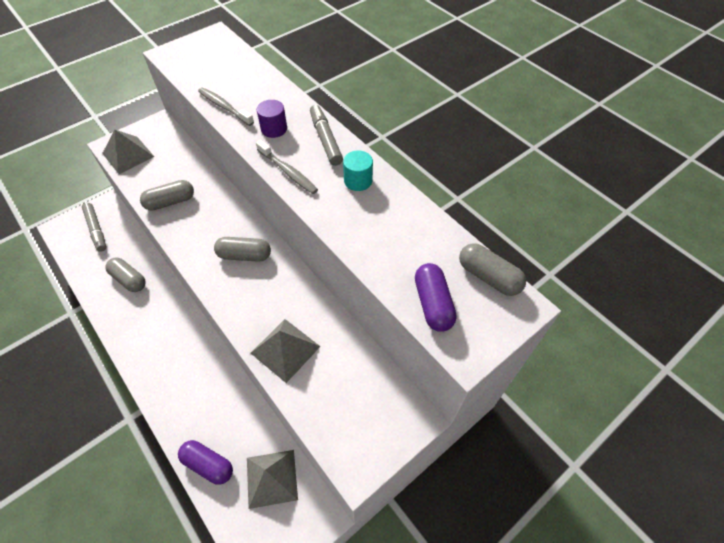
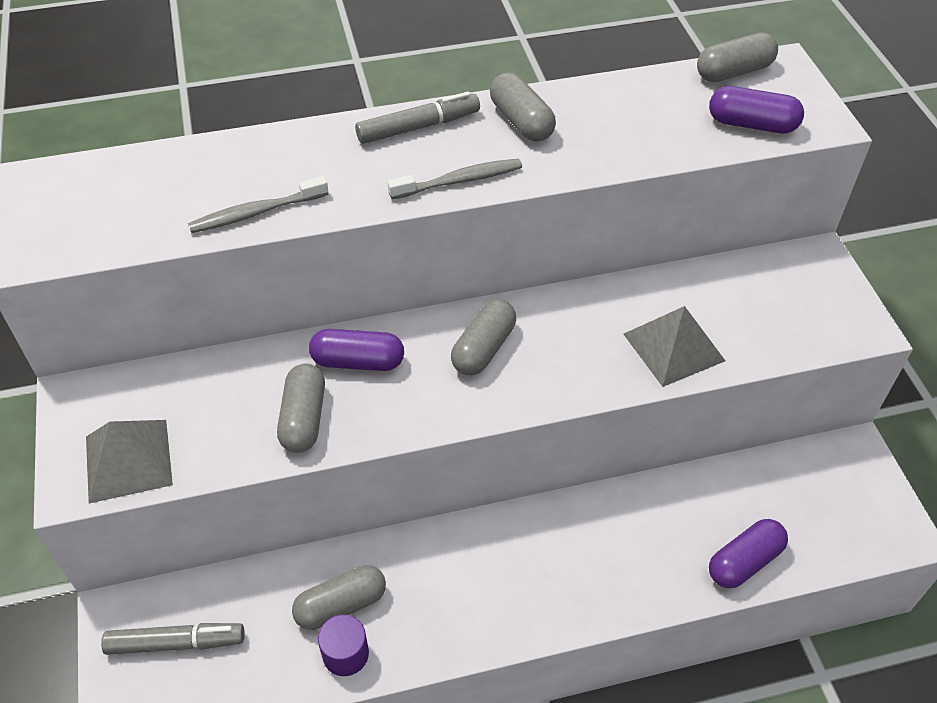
camera: 65 degrees left, 5 degrees down
(214, 207) = (358, 361): none -> purple capsule
(271, 478) = (789, 490): grey pyramid -> none
(274, 129) = (355, 171): purple cylinder -> purple cylinder (345, 654)
(325, 139) = (418, 127): grey marker -> grey marker turned 150 degrees clockwise
(358, 181) = (521, 121): turquoise cylinder -> grey capsule

